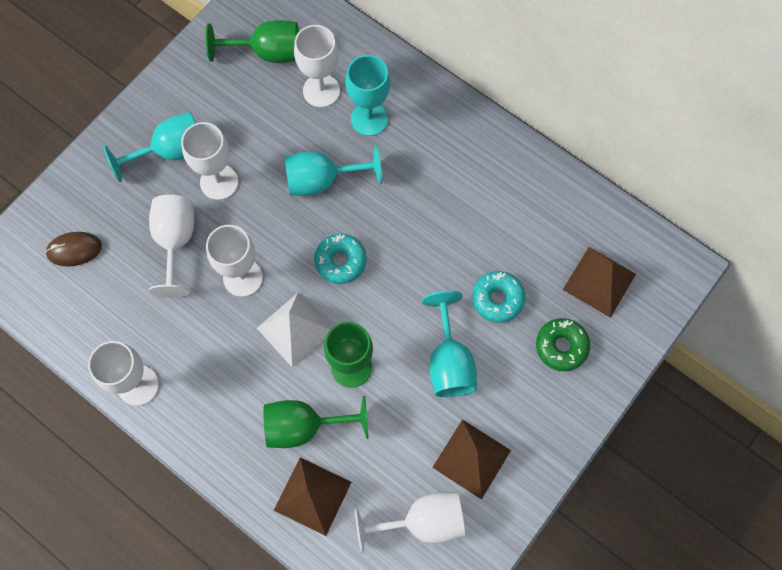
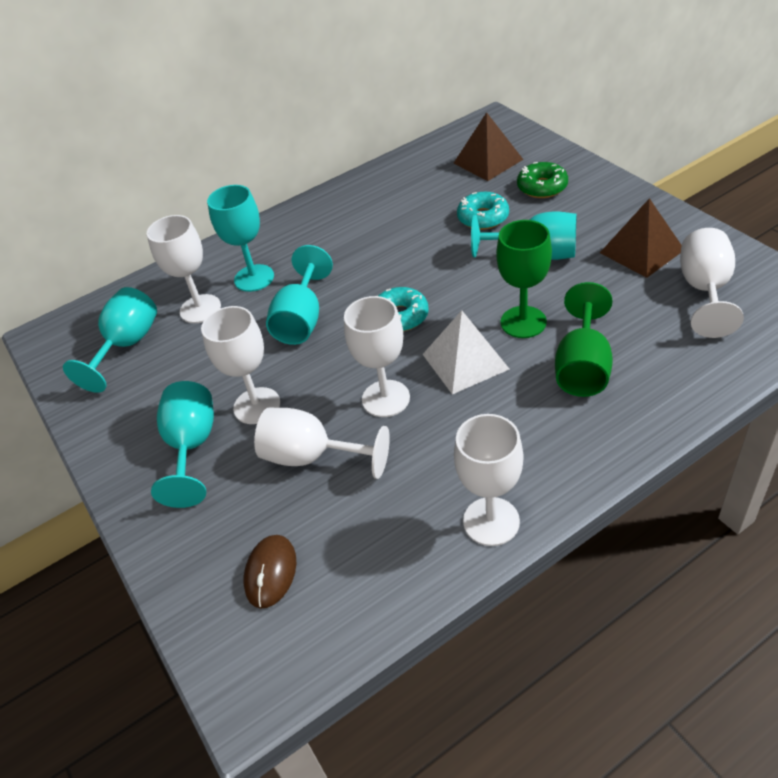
camera: 65 degrees left, 25 degrees down
(267, 52) = (127, 345): green goblet -> turquoise goblet
(312, 496) = (667, 370): brown pyramid -> none

